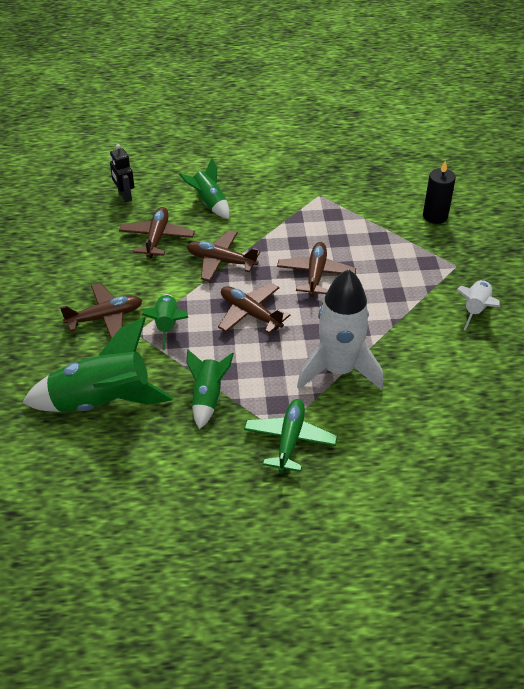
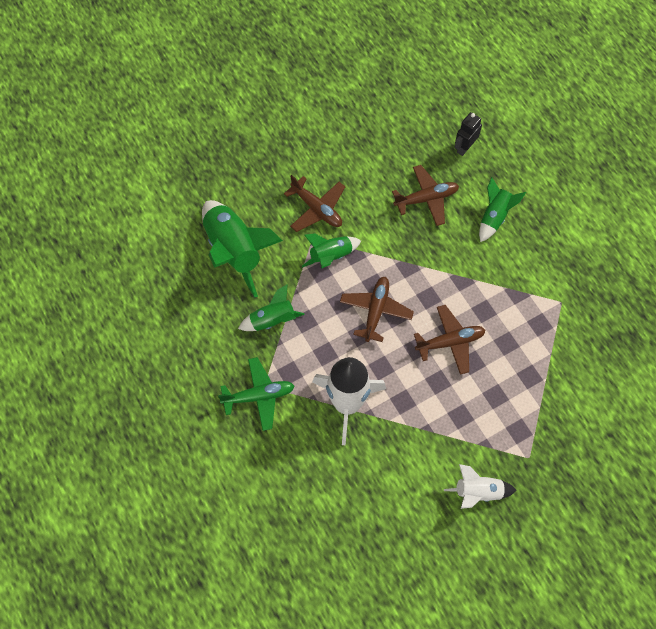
camera: 65 degrees right, 20 degrees up
(221, 261) = (425, 261): brown plane -> none
(435, 216) = (590, 416): black candle -> none

